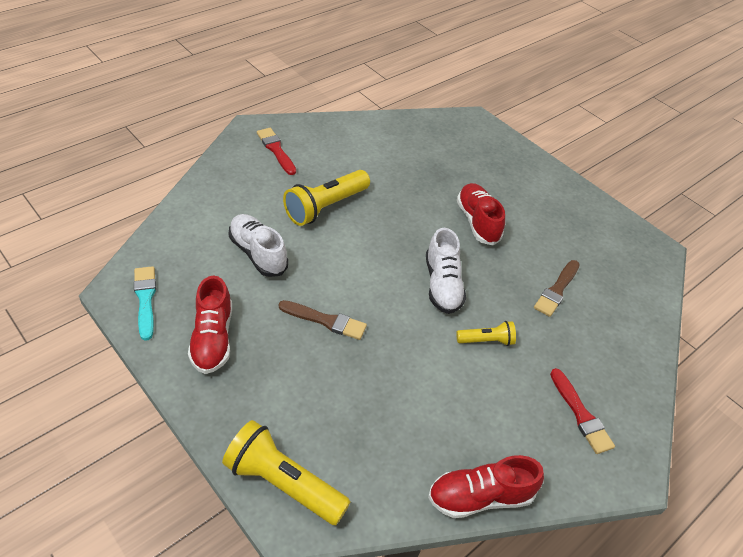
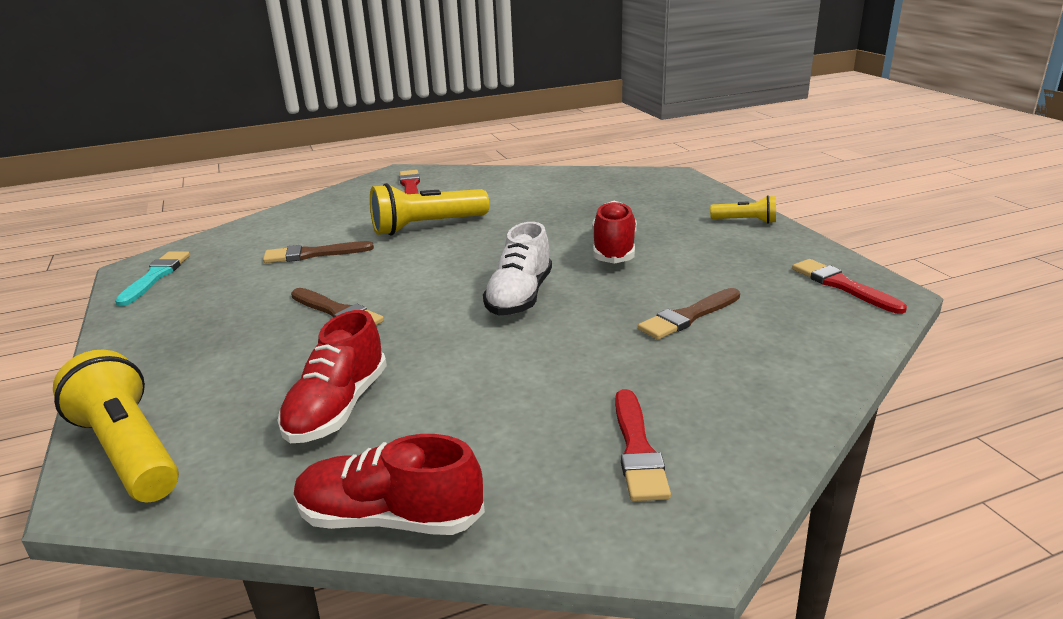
camera: 25 degrees right, 20 degrees down
(212, 338) = (191, 312): red shoe -> red shoe (337, 408)
(258, 253) = (313, 254): white shoe -> brown brush
(486, 340) = (541, 352): yellow flashlight -> yellow flashlight (745, 221)
(631, 245) = (842, 286): none -> red brush

